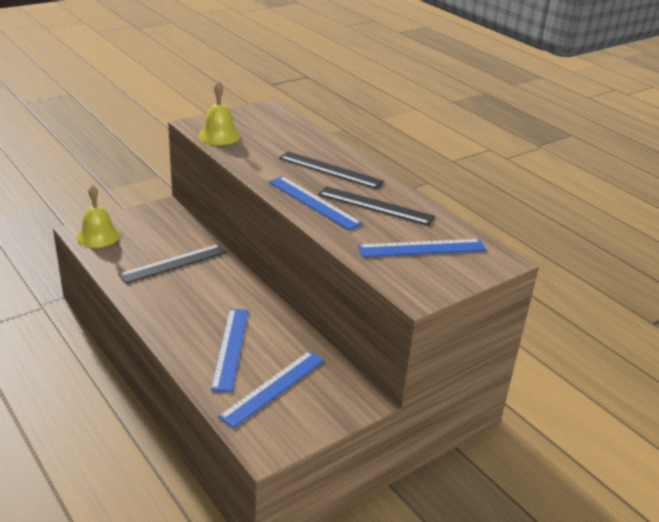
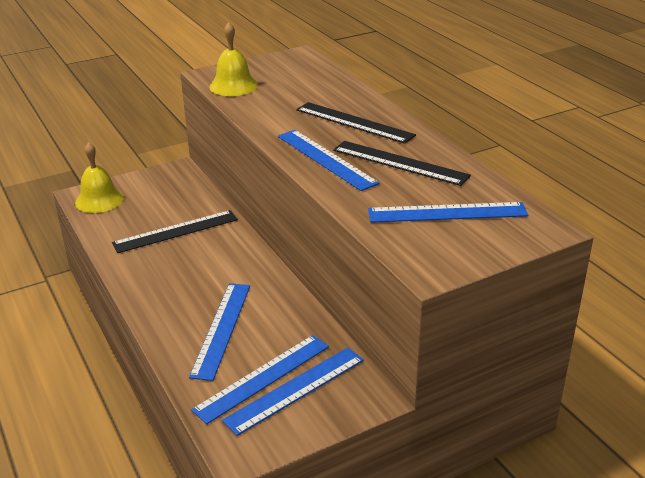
camera: 10 degrees right, 0 degrees up
(302, 396) = (295, 389): none -> blue ruler

